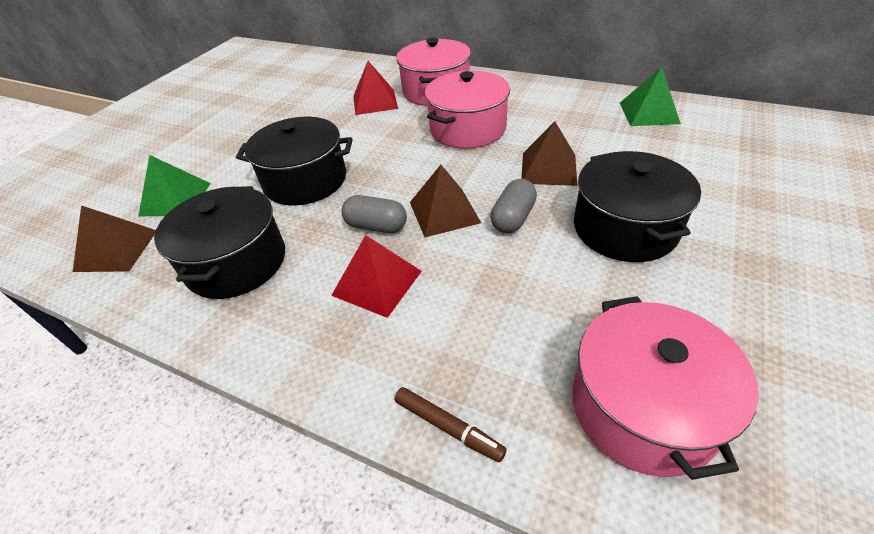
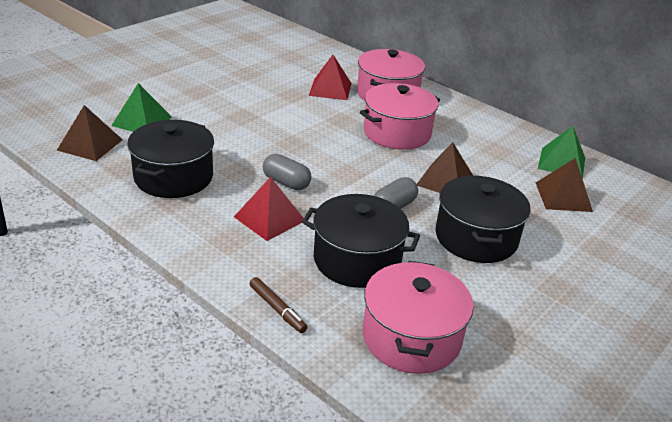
camera: 10 degrees right, 10 degrees down
(305, 180) = (246, 135): black pot -> black pot (357, 259)
(444, 212) = (343, 187): brown pyramid -> brown pyramid (563, 196)

